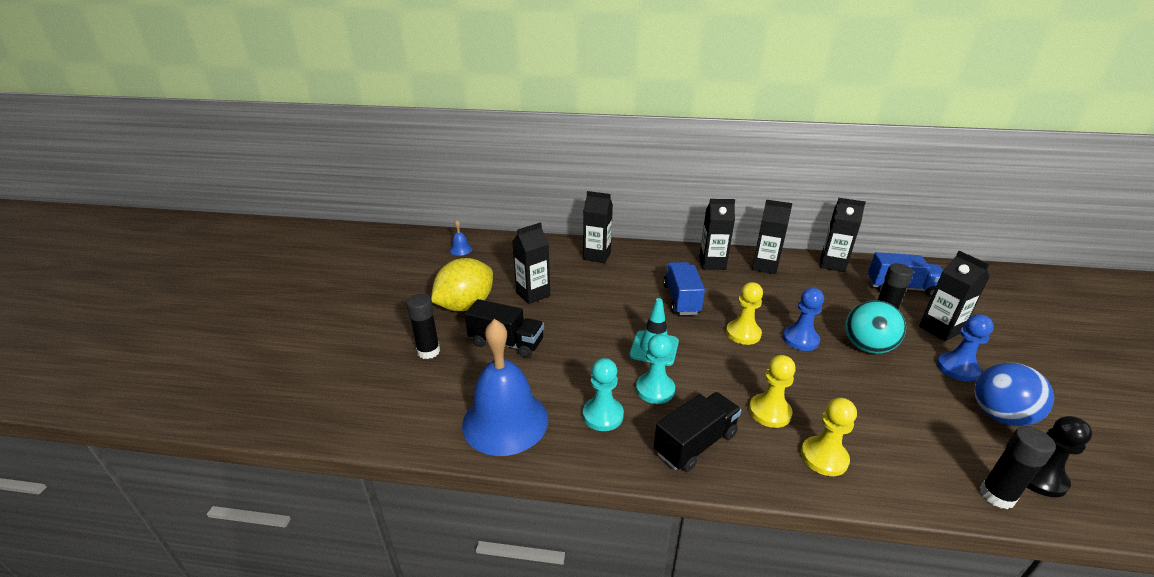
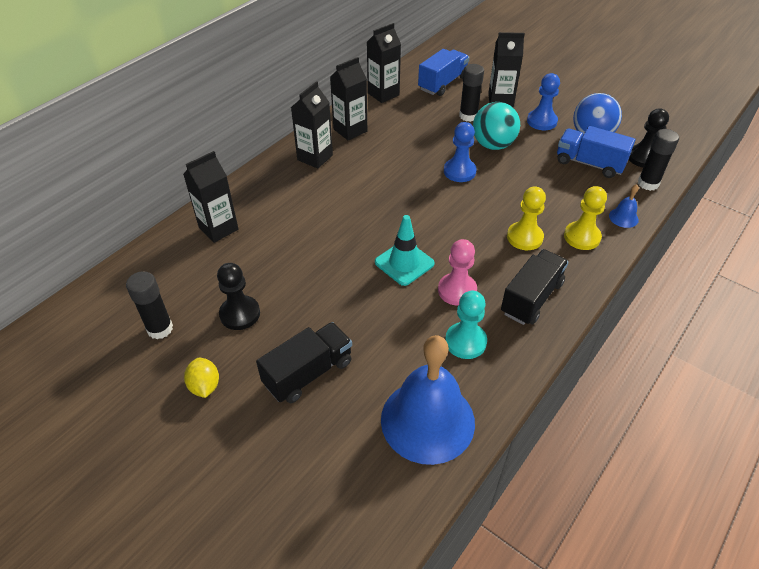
camera: 60 degrees left, 15 degrees up
(428, 351) = (265, 454): black glue stick -> black glue stick (160, 329)
(461, 249) = (68, 346): blue bell -> blue bell (623, 217)
(466, 305) = (205, 386): yellow lemon -> yellow lemon, size x0.47
(533, 294) = (240, 314): black carton -> black pawn
(655, 389) = (457, 290): turquoise pawn -> pink pawn
(681, 299) = (350, 208): blue truck -> blue truck (589, 163)
(695, 443) = (531, 298): black truck -> black truck turned 45 degrees clockwise
(743, 333) = (428, 198): yellow pawn -> none

